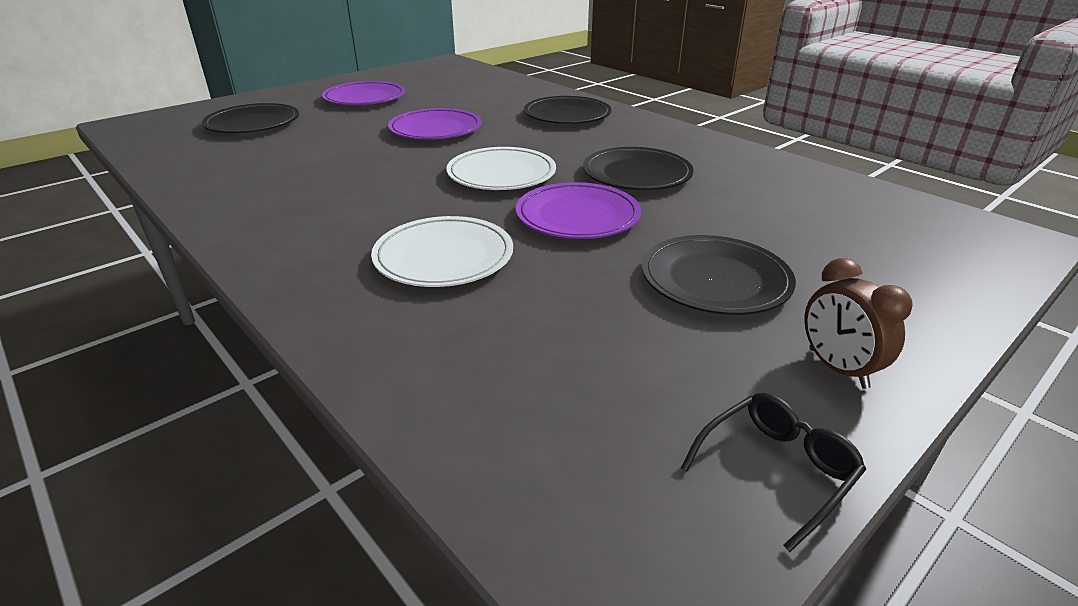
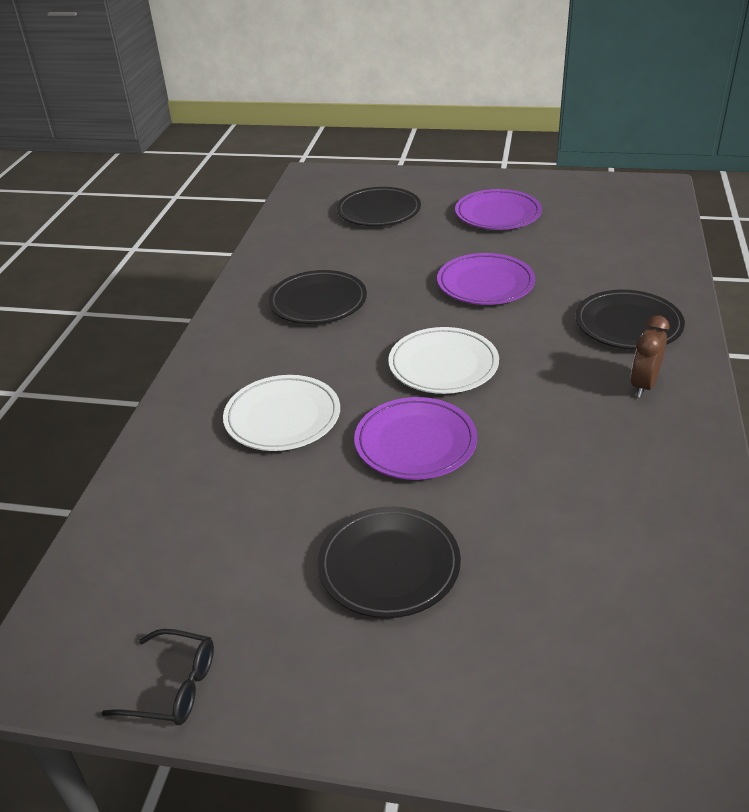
camera: 55 degrees right, 5 degrees up
(636, 174) = (543, 433): black plate -> black plate (318, 302)
(837, 368) = (319, 684): brown clock -> brown clock (643, 385)

